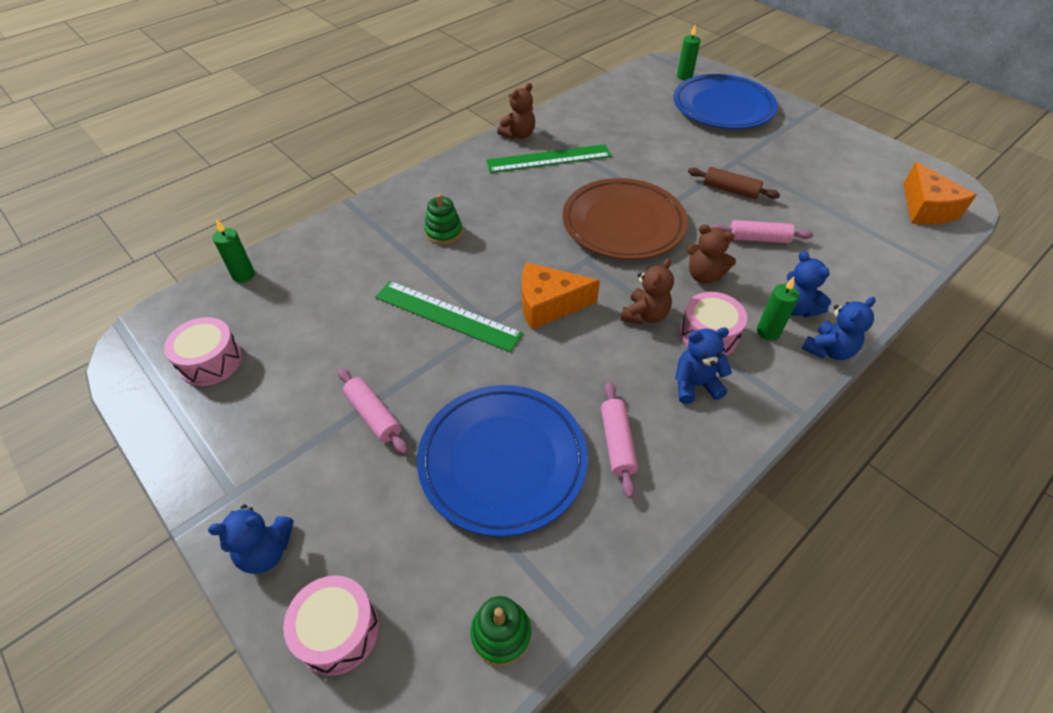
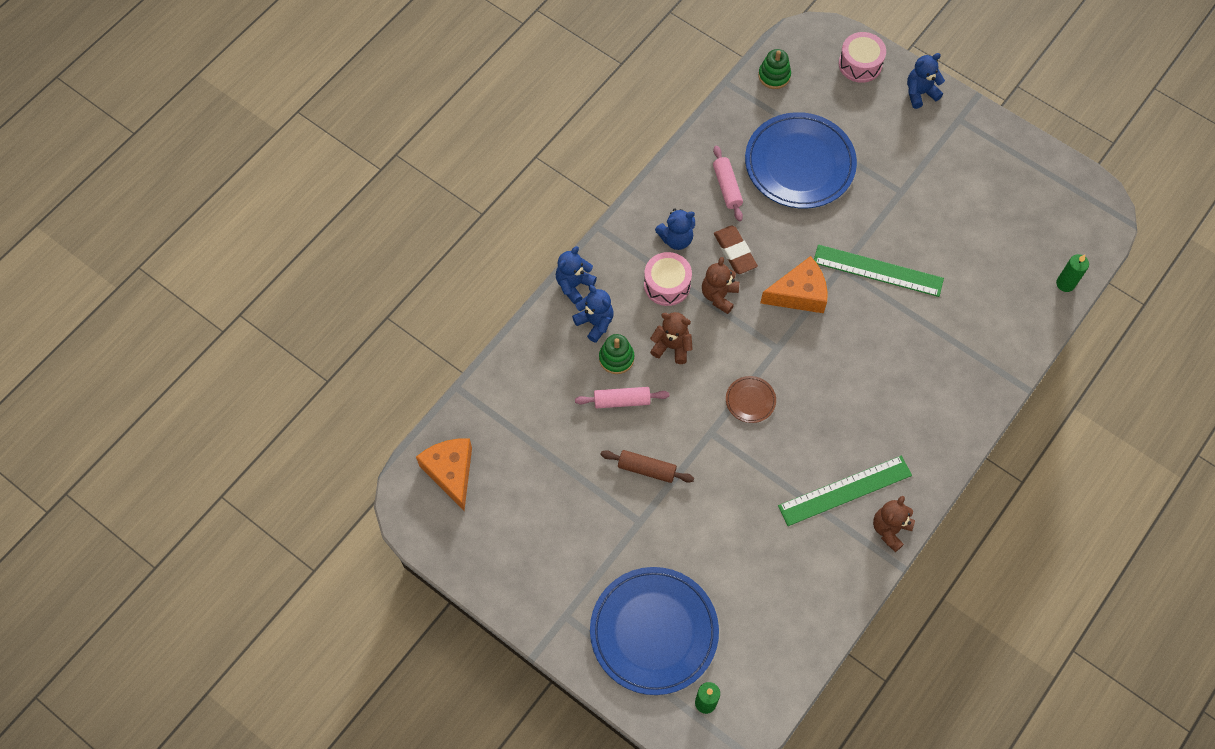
camera: 170 degrees right, 15 degrees up
(211, 361) = (1036, 202): pink drum -> none
(374, 415) = (897, 181): pink rolling pin -> none
(443, 232) = (916, 361): green stacking toy -> green stacking toy (616, 358)
(618, 359) = (735, 252): none -> brown eraser
(623, 224) = (750, 400): brown plate -> brown plate, size x0.42
(768, 332) = (619, 295): green candle -> none

